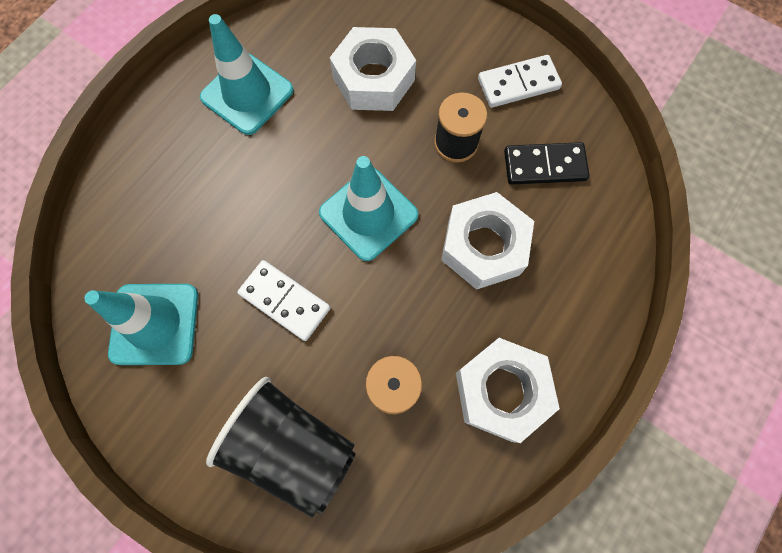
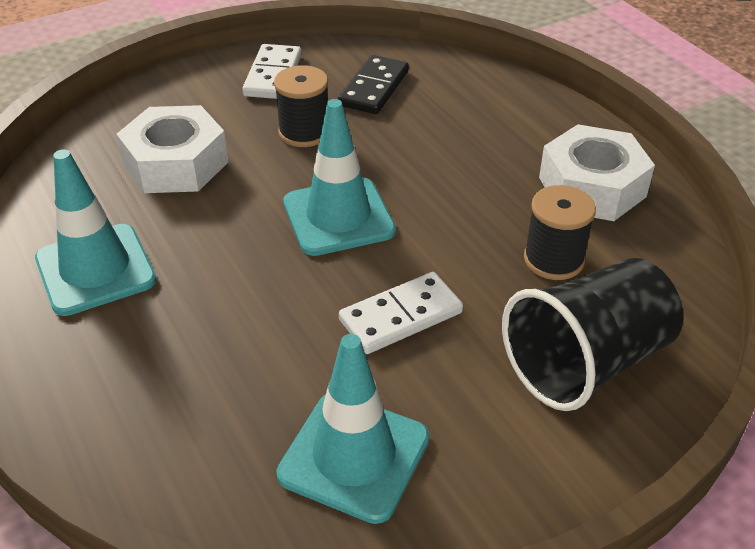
camera: 65 degrees left, 30 degrees down
(483, 246) = (433, 150): white nut -> none

